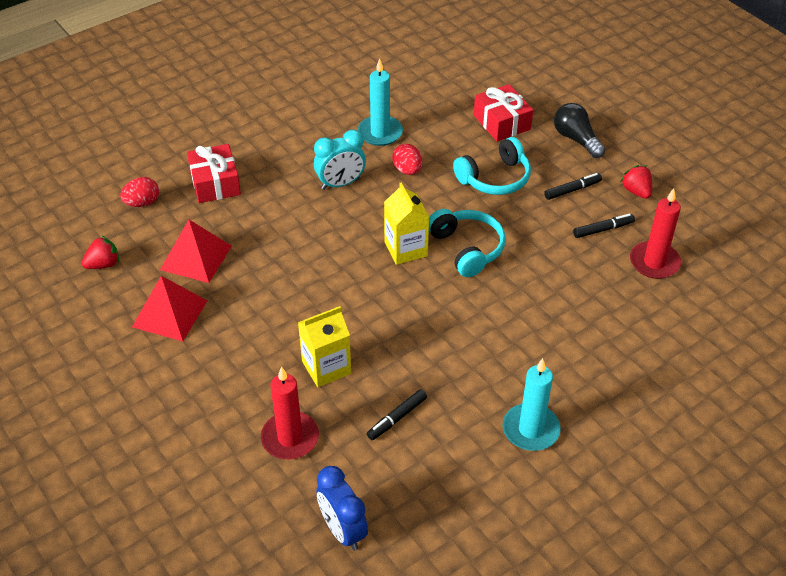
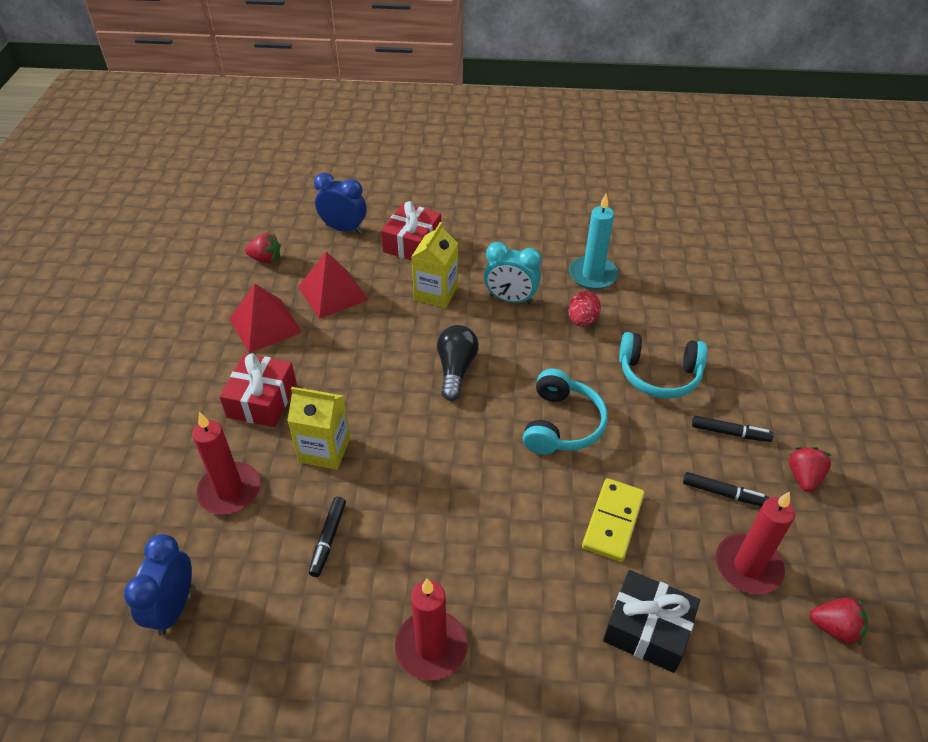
camera: 40 degrees right, 0 degrees up
(142, 203) = (344, 229): red egg -> blue clock
(397, 418) = (328, 539): black marker -> black marker turned 75 degrees counterclockwise
(406, 249) = (504, 389): yellow carton -> yellow carton (436, 293)
(502, 122) = (721, 327): red gift -> red gift (262, 400)
(530, 429) = (431, 647): turquoise candle -> red candle
(559, 287) = (613, 521): none -> yellow domino
(576, 139) = (786, 385): black light bulb -> black light bulb (456, 369)
(636, 333) = (647, 629): none -> black gift
(725, 266) = (834, 628): none -> red strawberry

